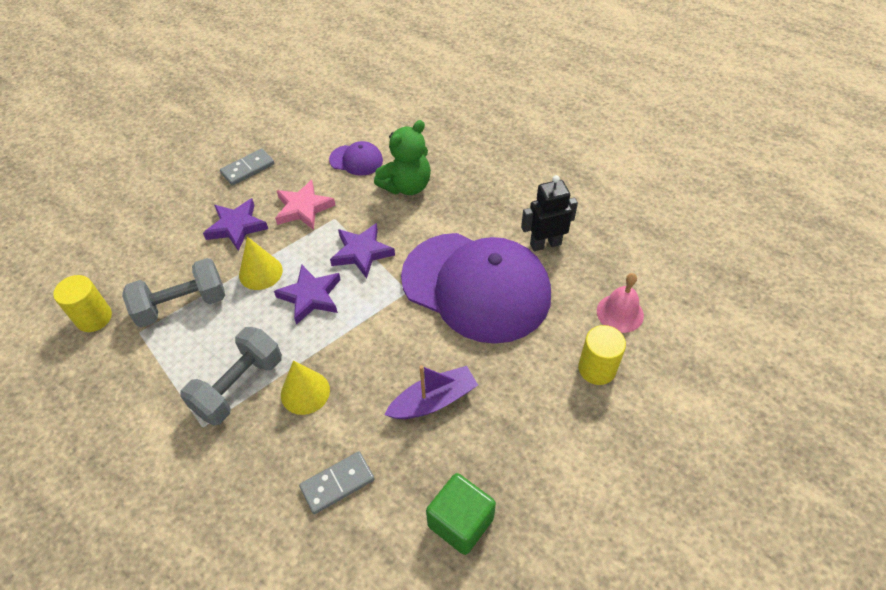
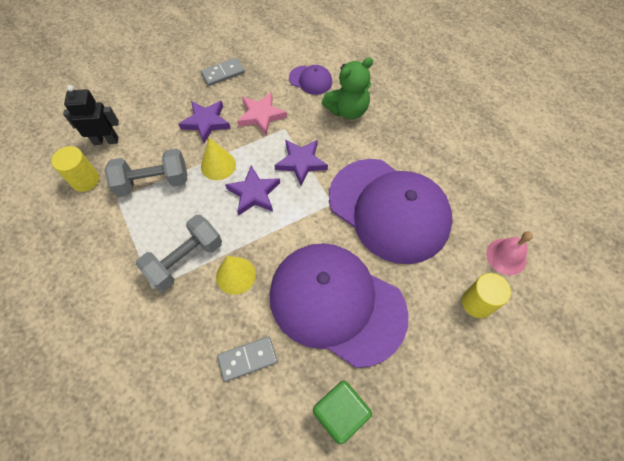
camera: 10 degrees right, 10 degrees up
(433, 401) = (336, 303): purple boat -> purple cap
(545, 244) = (454, 182): black robot -> black robot (106, 140)

